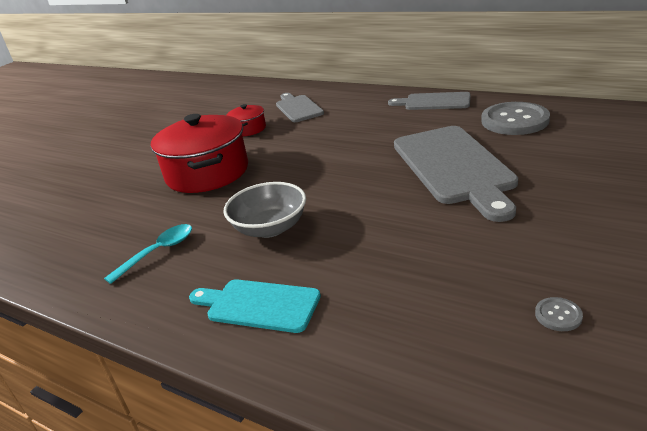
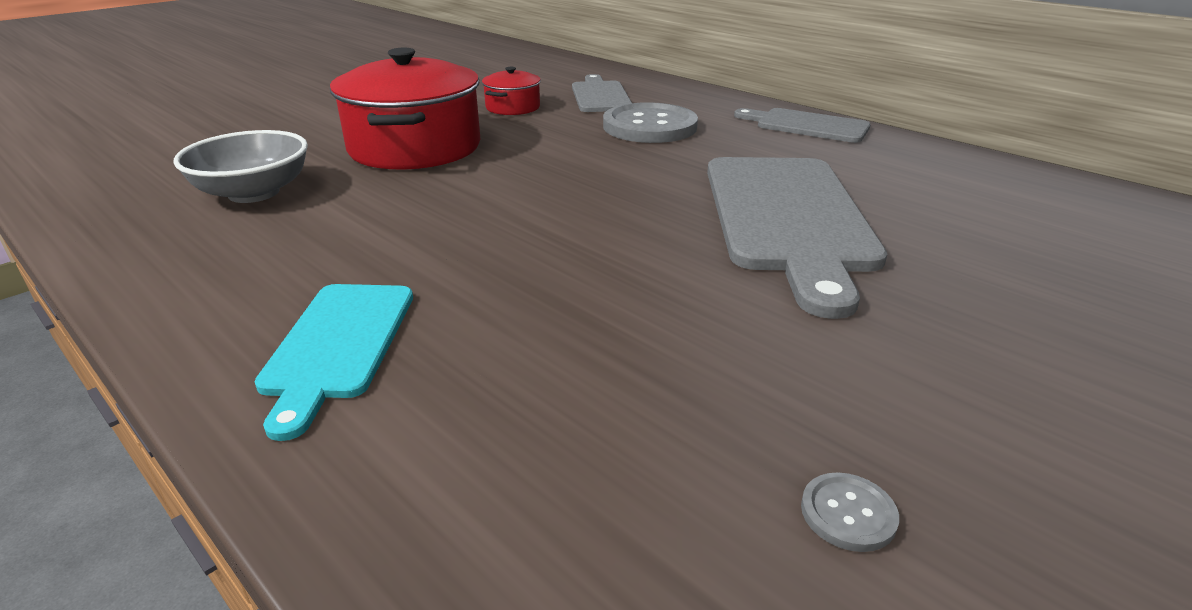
camera: 10 degrees right, 0 degrees up
(158, 252) = (263, 232): turquoise spoon -> none
(258, 305) = (338, 345): turquoise cutting board -> turquoise cutting board turned 120 degrees counterclockwise
(270, 228) = (443, 238): grey bowl -> grey bowl (254, 193)
(514, 121) = (926, 174): grey button -> grey button (649, 126)

